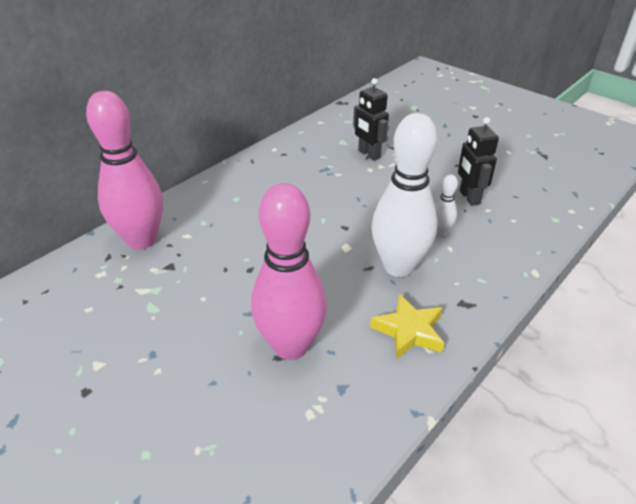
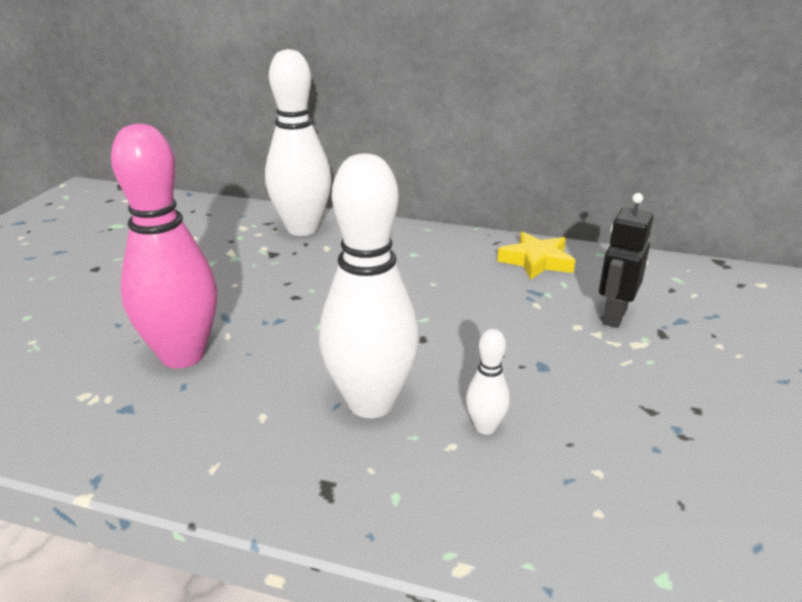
camera: 65 degrees right, 10 degrees down
(141, 240) = (302, 229): pink bowling pin -> white bowling pin
(409, 331) = (242, 441): yellow star -> yellow star (536, 261)
(469, 197) = (610, 441): black robot -> none

